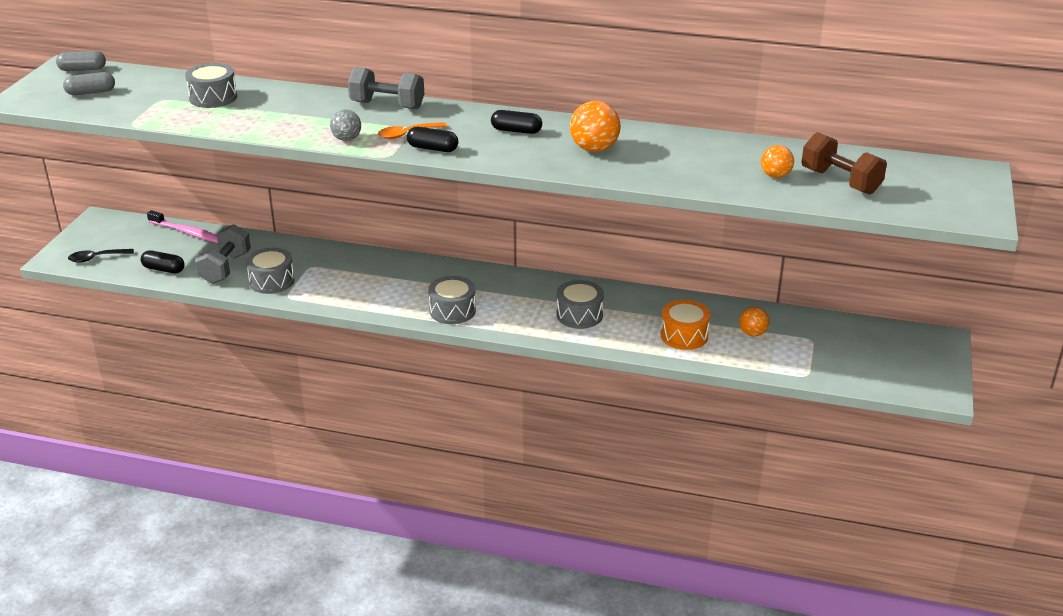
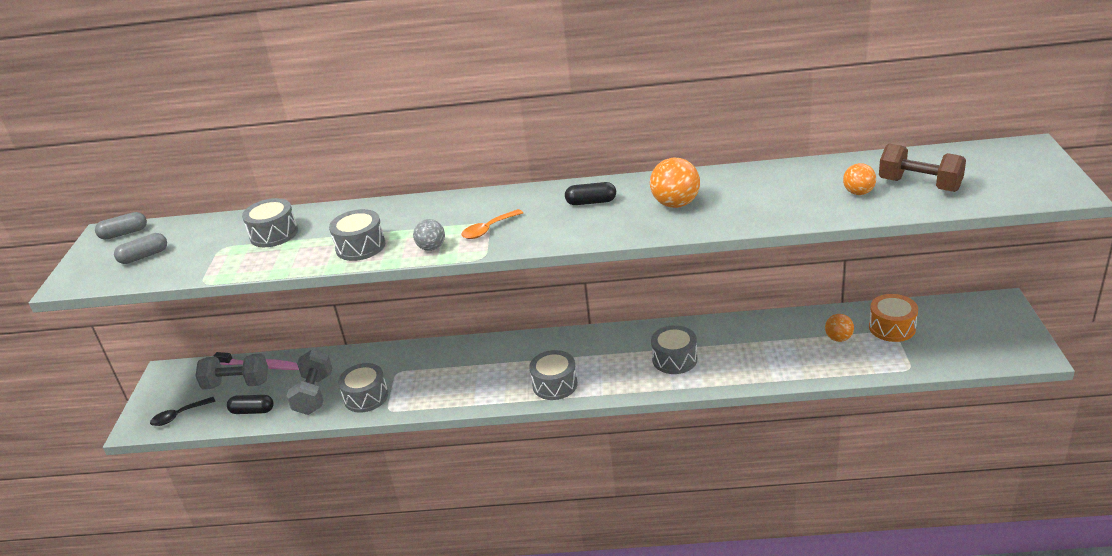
camera: 10 degrees left, 0 degrees up
(284, 124) = (360, 246): none -> grey drum
(387, 105) = (452, 203): grey dumbbell -> grey dumbbell (237, 384)
(432, 148) = (522, 239): black capsule -> none
(684, 335) = (779, 356): orange drum -> orange drum (892, 327)

